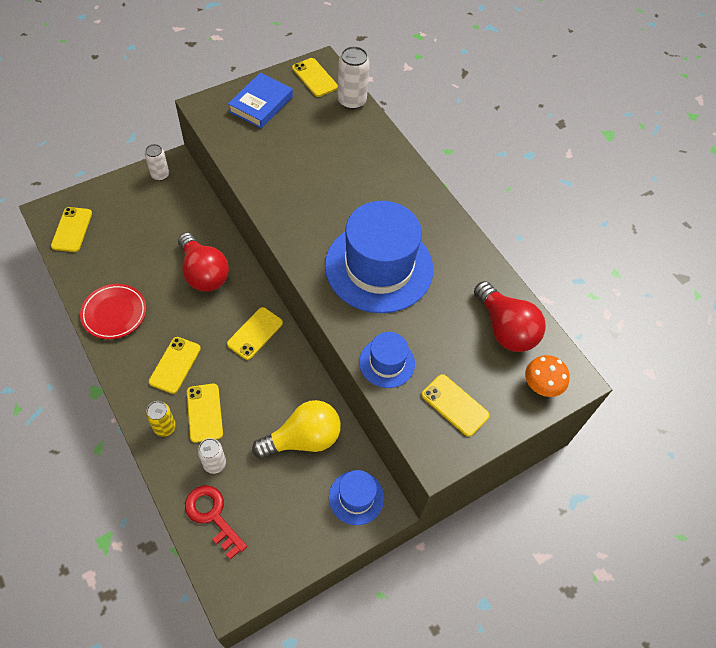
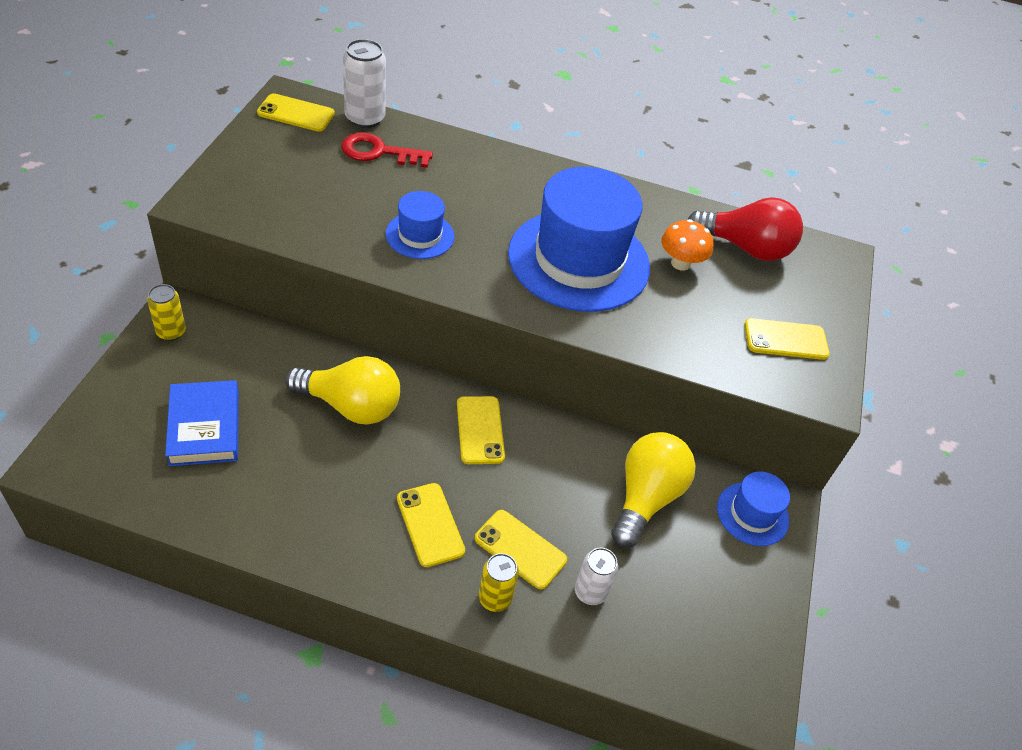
camera: 45 degrees left, 10 degrees down
(72, 229) = (117, 463): yellow phone -> none
(114, 313) = (290, 521): red plate -> none
(160, 175) = (171, 332): white can -> yellow can
(204, 273) = (351, 406): red light bulb -> yellow light bulb
(212, 516) = (648, 646): red key -> red key (379, 152)
(261, 104) = (265, 168): blue book -> blue book (204, 427)
(387, 362) = (689, 342): blue hat -> blue hat (420, 235)
(541, 386) = (826, 277): orange mushroom -> orange mushroom (680, 263)

